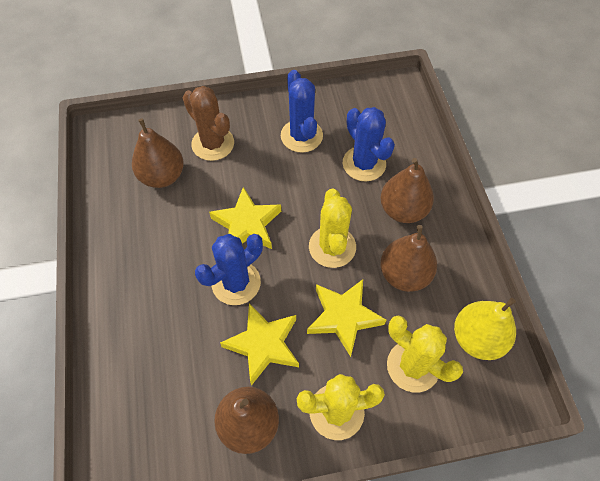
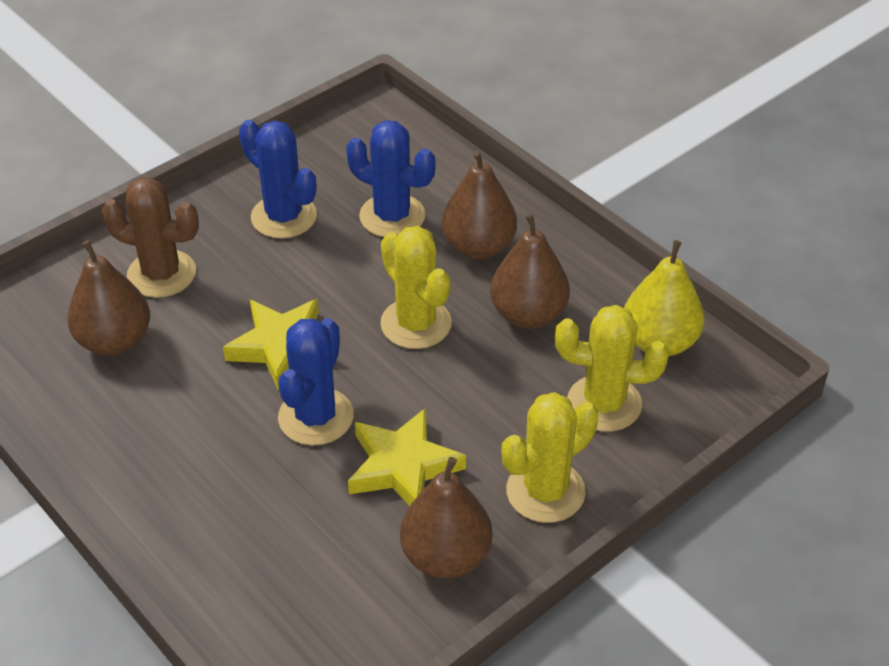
camera: 30 degrees left, 15 degrees down
(343, 317) = (484, 391): yellow star -> none

